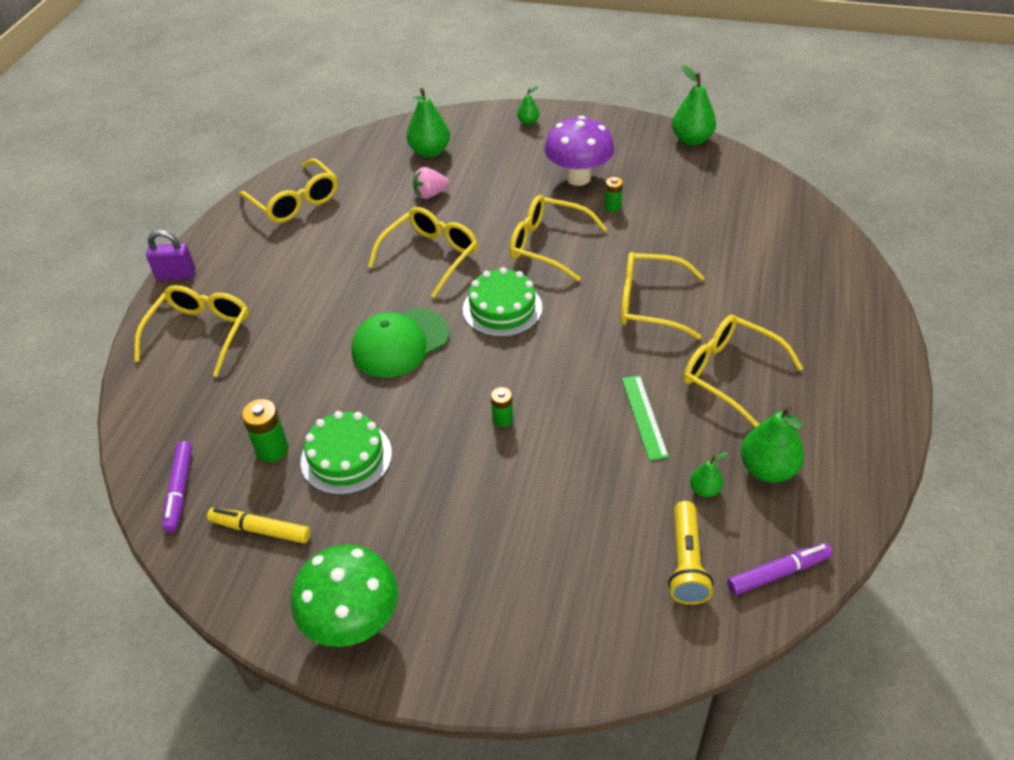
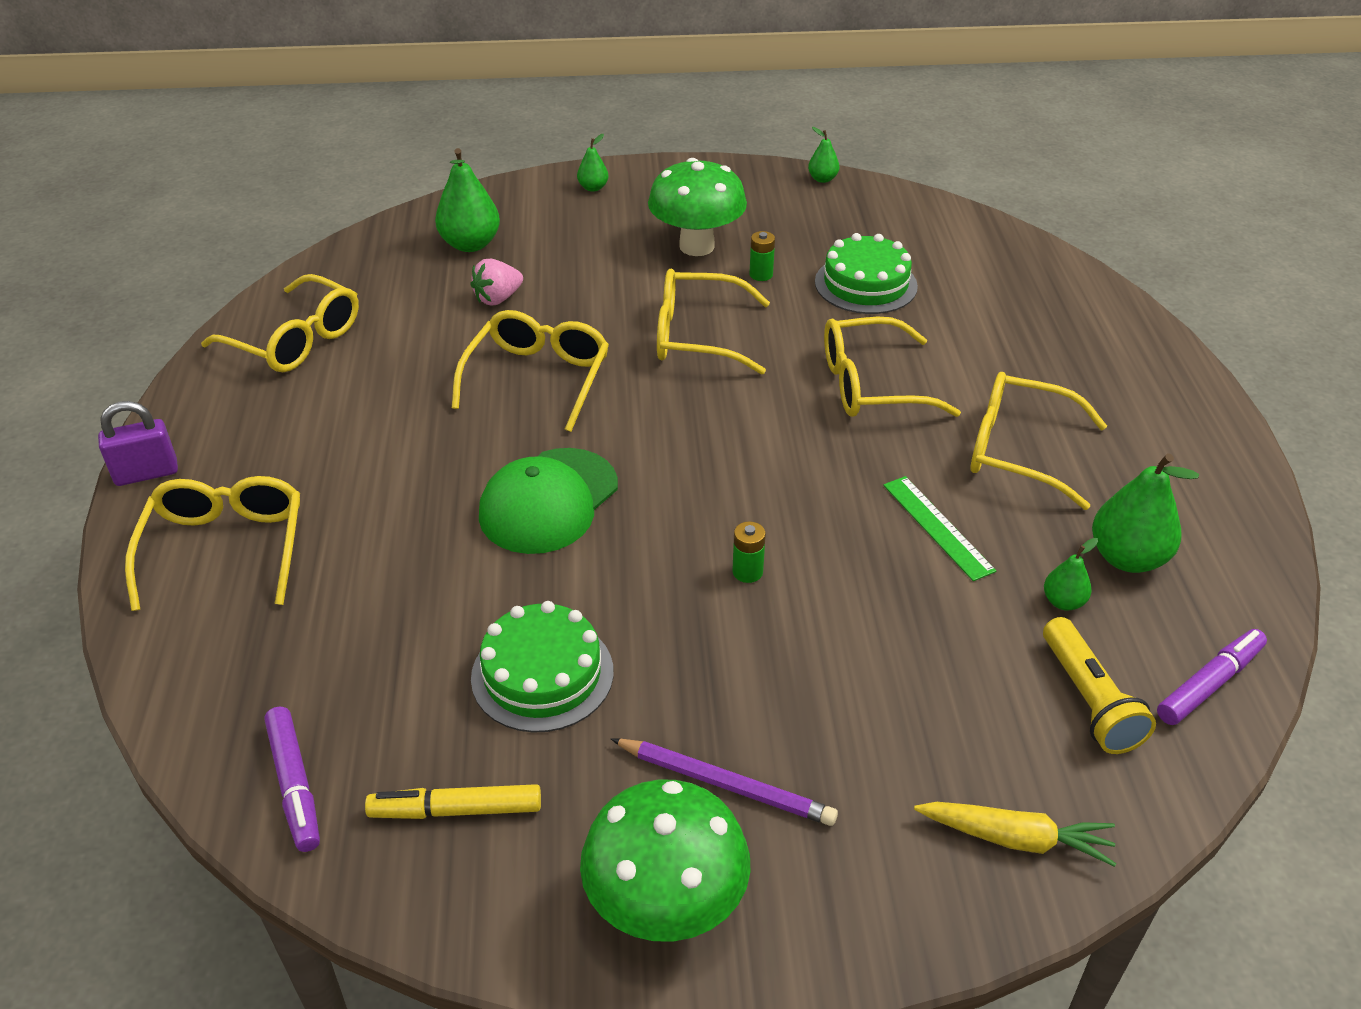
camera: 20 degrees left, 5 degrees down
(272, 449) = (420, 690): green battery -> none
(423, 556) = (725, 784): none -> purple pencil
(502, 308) = (674, 427): green cake -> green cake (865, 284)
(578, 178) = (696, 246): purple mushroom -> green mushroom
(588, 641) = (1016, 838): none -> yellow carrot
(691, 140) = (822, 179): green pear -> green pear, size x0.53

